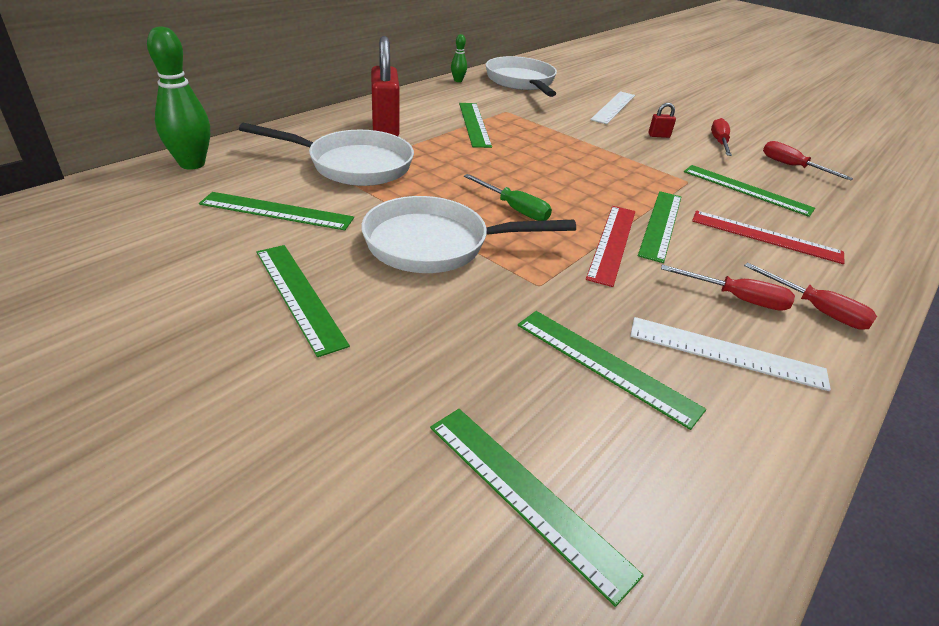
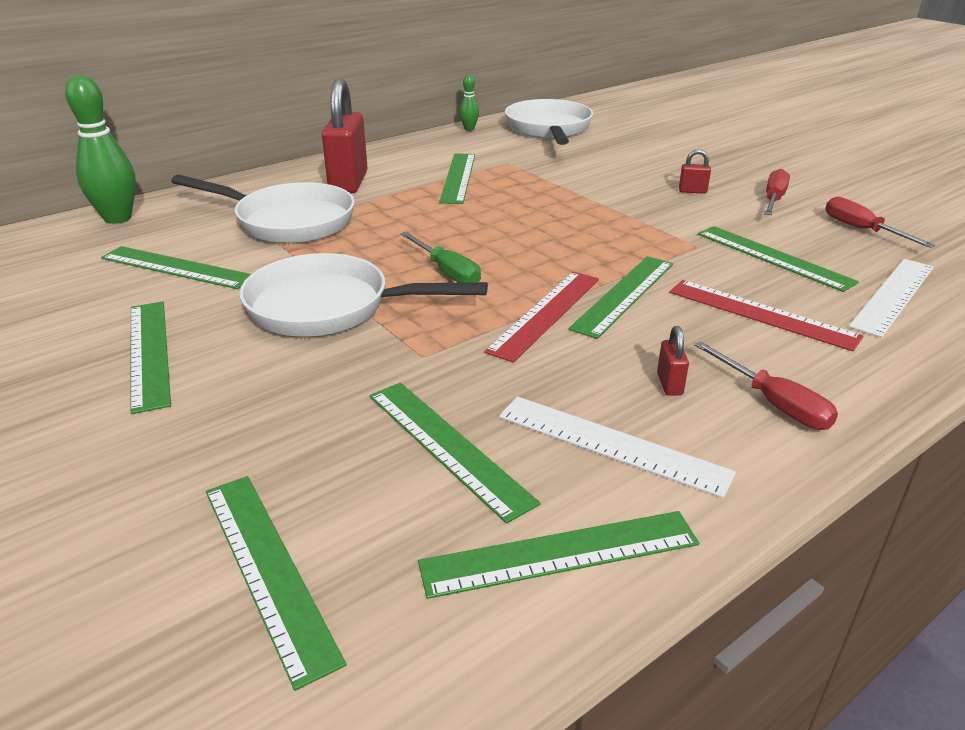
camera: 15 degrees right, 5 degrees down
(613, 107) = (652, 157): white ruler -> white ruler (893, 296)
(737, 298) = (669, 384): red screwdriver -> red padlock
(744, 451) = (560, 553): none -> green ruler

